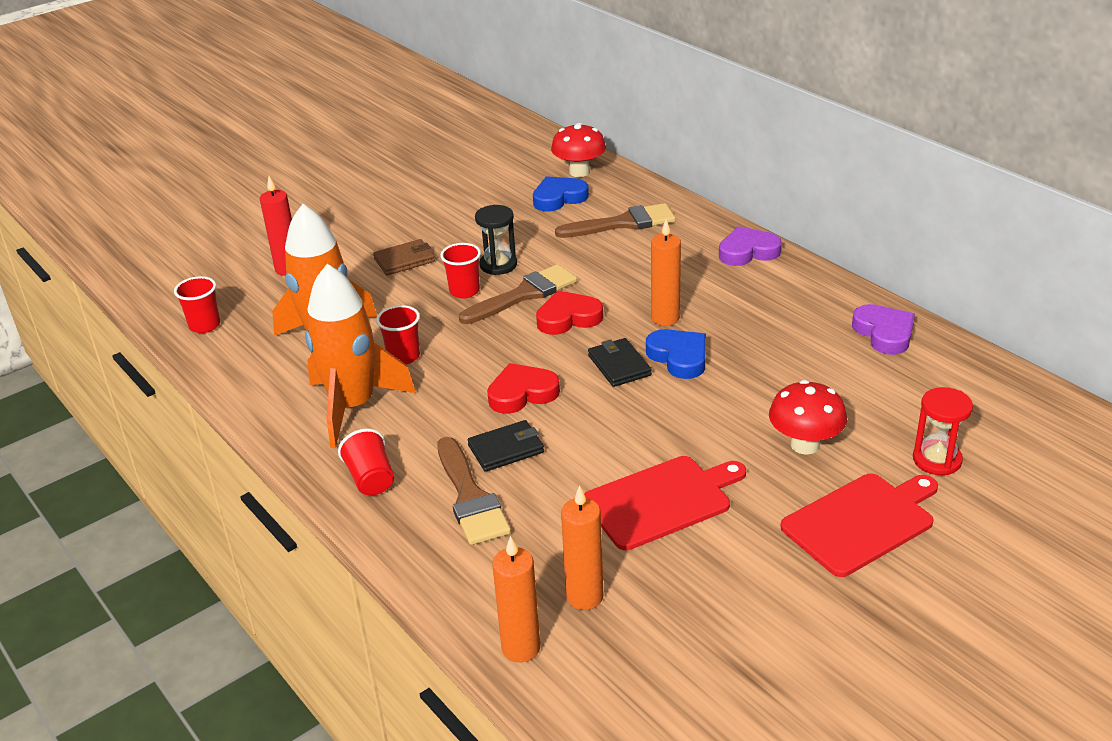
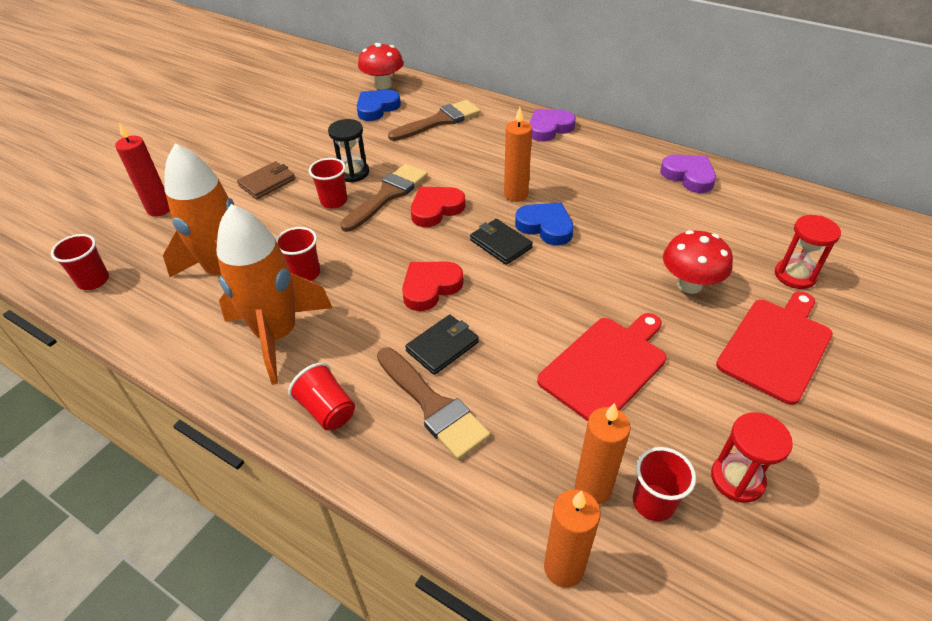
camera: 20 degrees left, 10 degrees up
(636, 621) = (653, 502): none -> red cup
(733, 623) = (737, 479): none -> red hourglass

